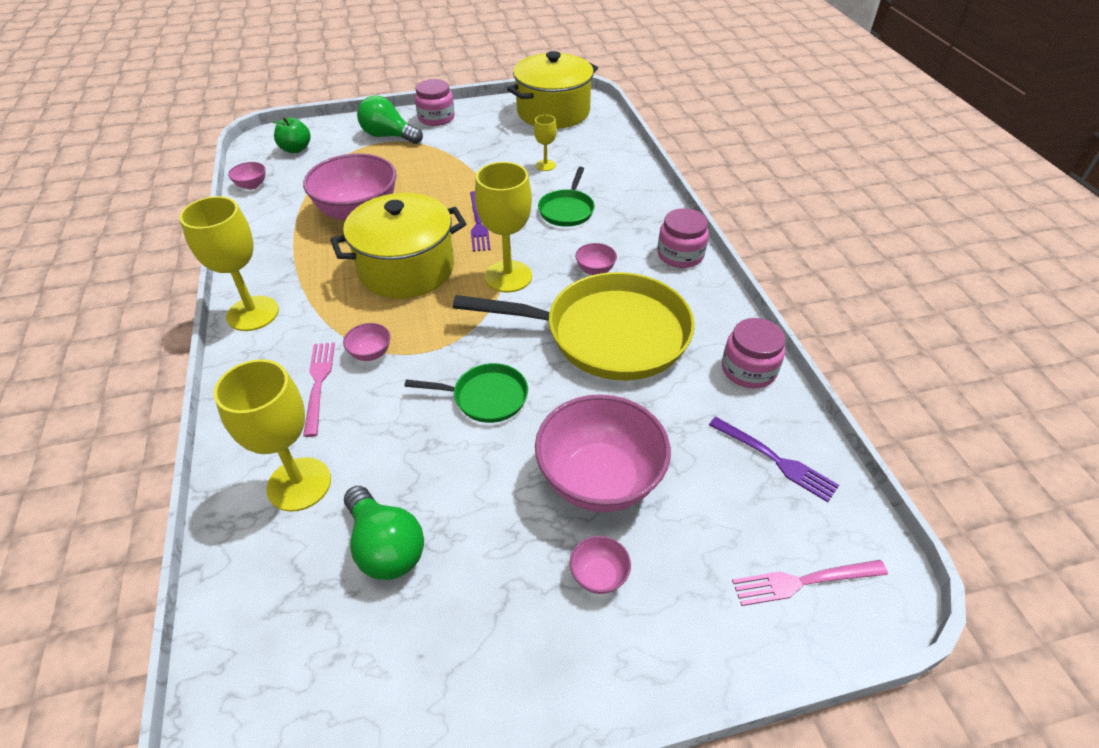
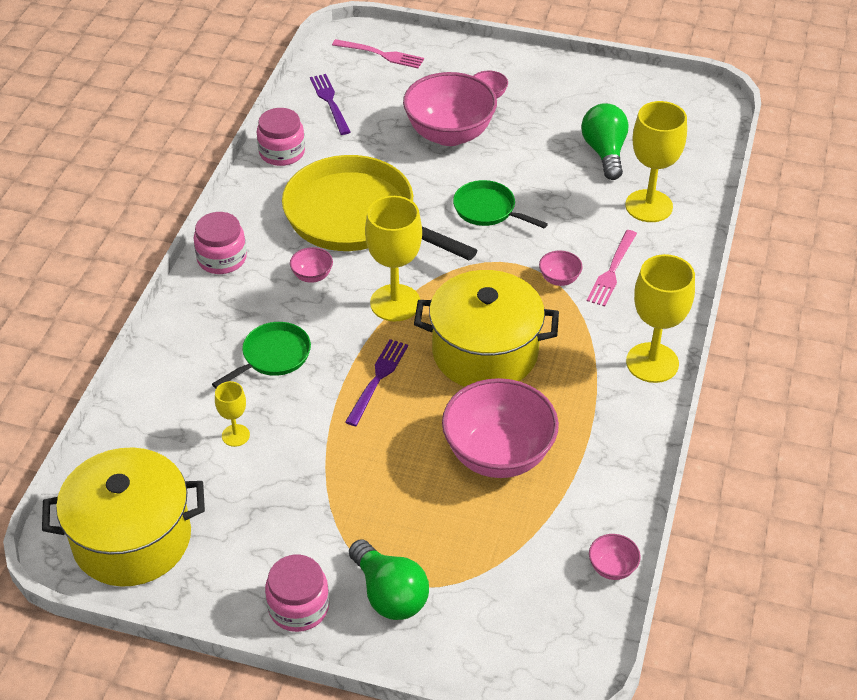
camera: 150 degrees left, 0 degrees up
(296, 149) = (531, 626): green apple -> none

